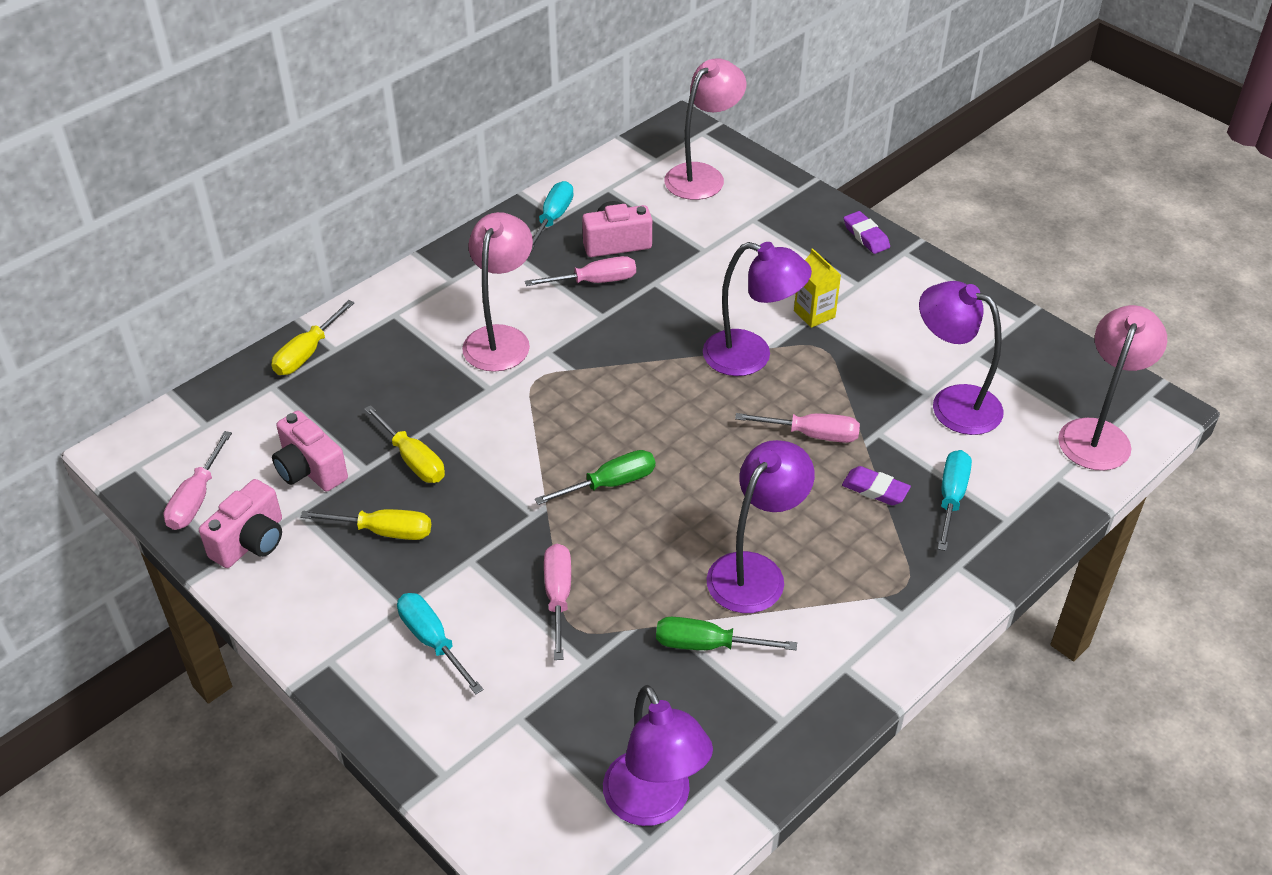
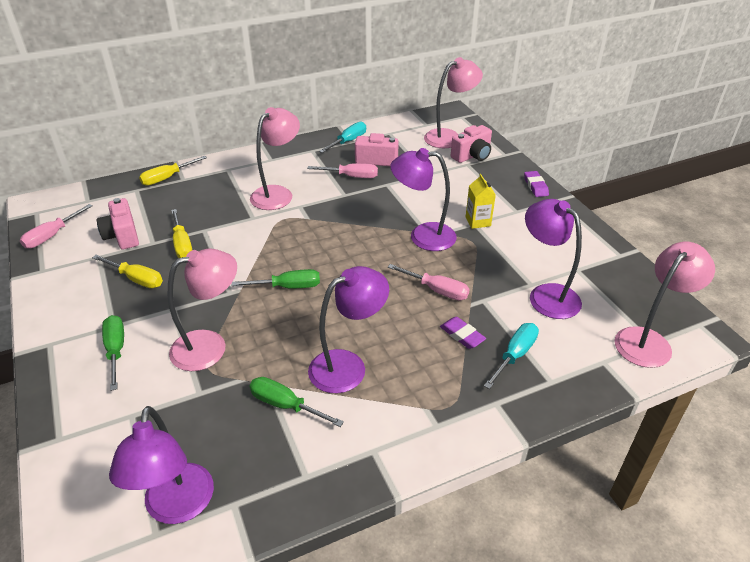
camera: 20 degrees right, 5 degrees down
(251, 541) = (61, 265): pink camera -> pink camera (472, 156)
(433, 641) = (116, 350): turquoise screwdriver -> green screwdriver
(558, 597) = (210, 346): pink screwdriver -> pink lamp
(751, 357) = (423, 236): purple lamp -> purple lamp turned 150 degrees clockwise

